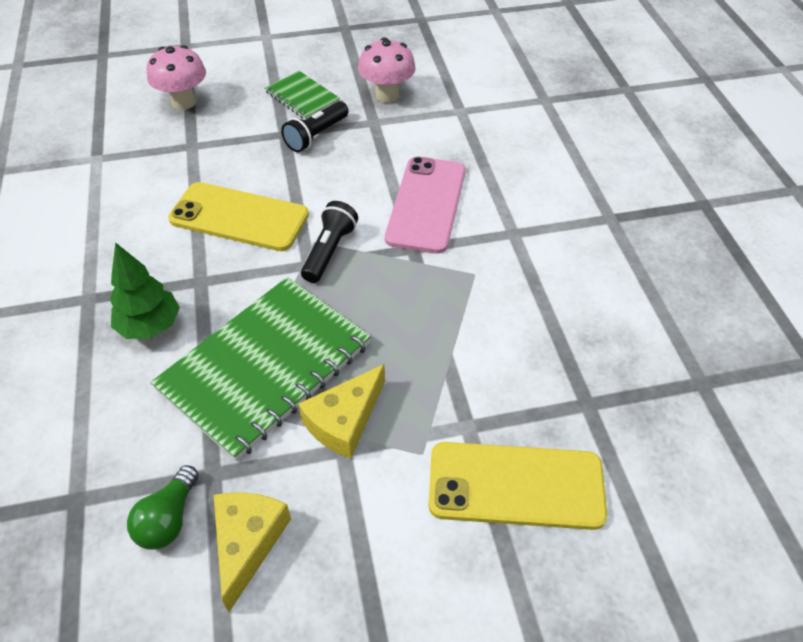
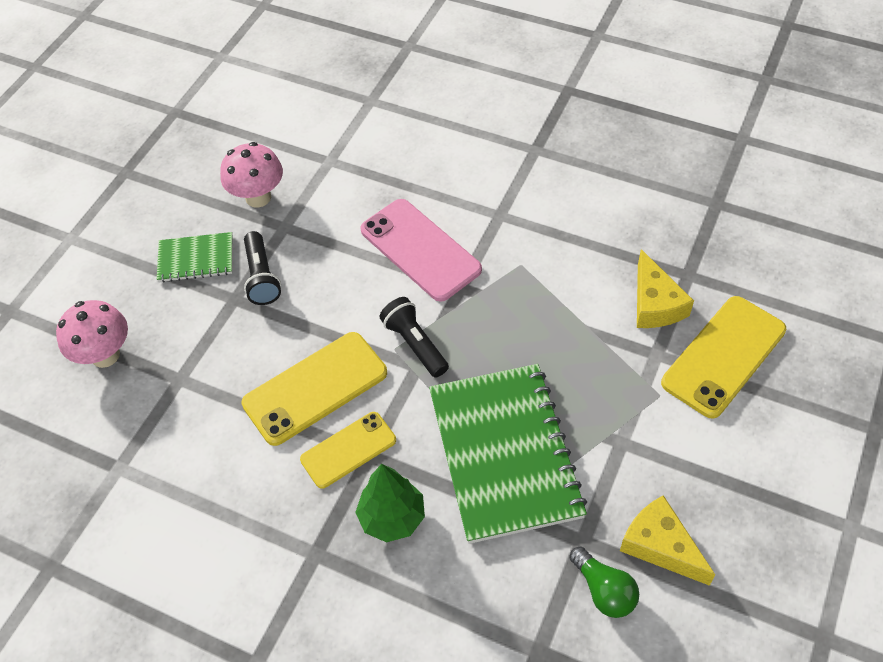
camera: 50 degrees left, 5 degrees up
(196, 266) = (348, 450): none -> yellow phone
(344, 421) = (597, 427): yellow cheese -> yellow cheese (655, 303)

